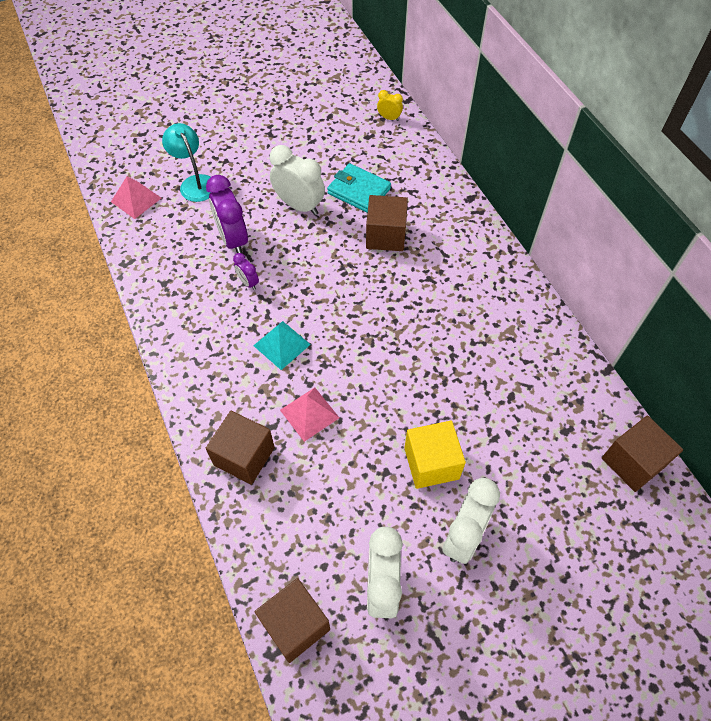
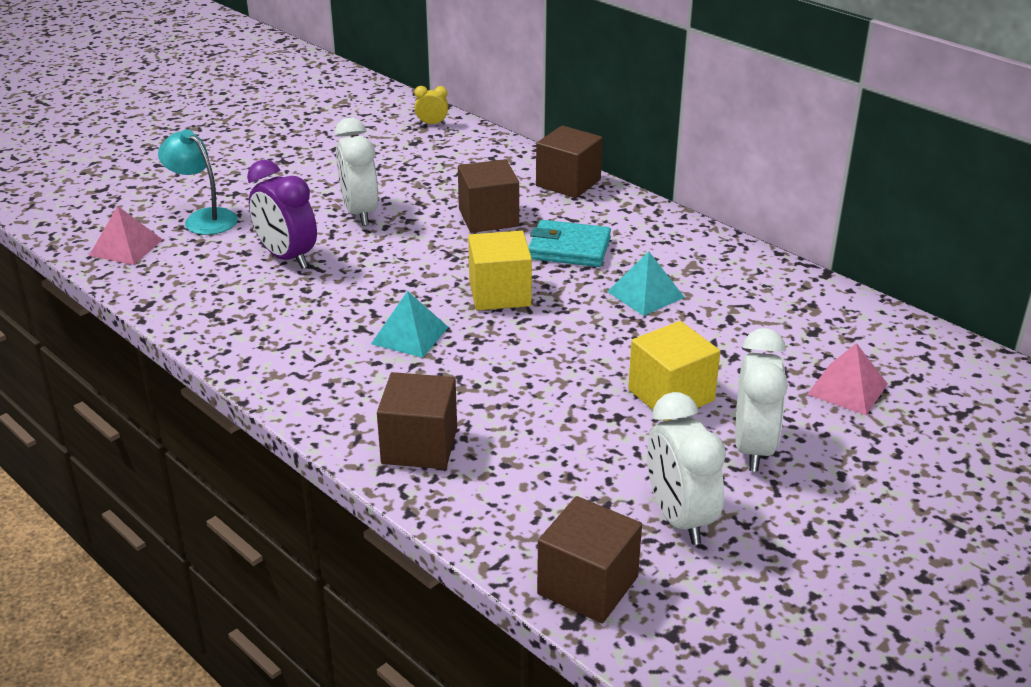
camera: 20 degrees left, 25 degrees down
(248, 283) = (330, 290): purple clock -> none
(299, 205) = (360, 213): white clock -> white clock turned 120 degrees counterclockwise
(309, 414) = (485, 387): pink pyramid -> pink pyramid (847, 389)
(359, 191) = (430, 188): turquoise wallet -> turquoise wallet (569, 248)
(359, 320) = (499, 293): none -> yellow cube
(461, 352) = (645, 294): none -> turquoise pyramid
(633, 462) = (907, 340): brown cube -> brown cube (568, 183)

